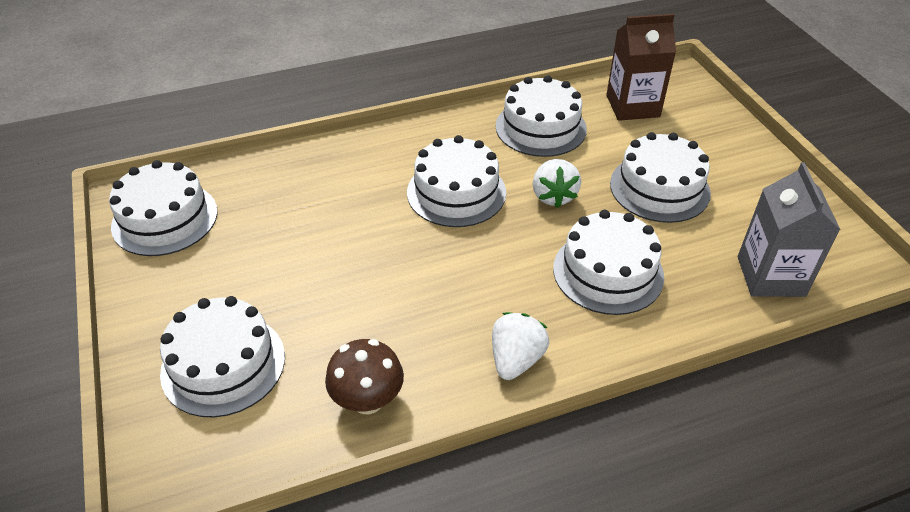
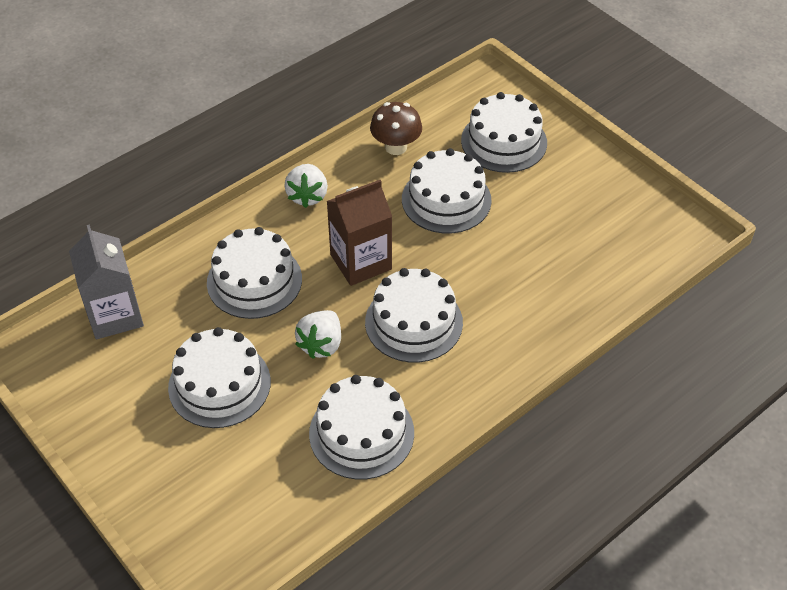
camera: 160 degrees right, 5 degrees up
(165, 219) = (644, 225): white cake -> white cake (446, 199)
(553, 196) = (321, 344): white strawberry -> white strawberry turned 135 degrees counterclockwise
(632, 106) = (264, 503): brown carton -> brown carton (361, 262)

